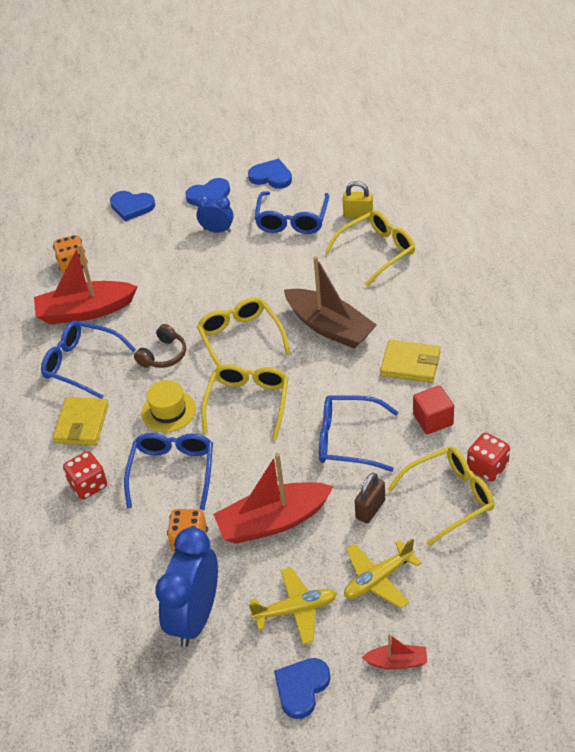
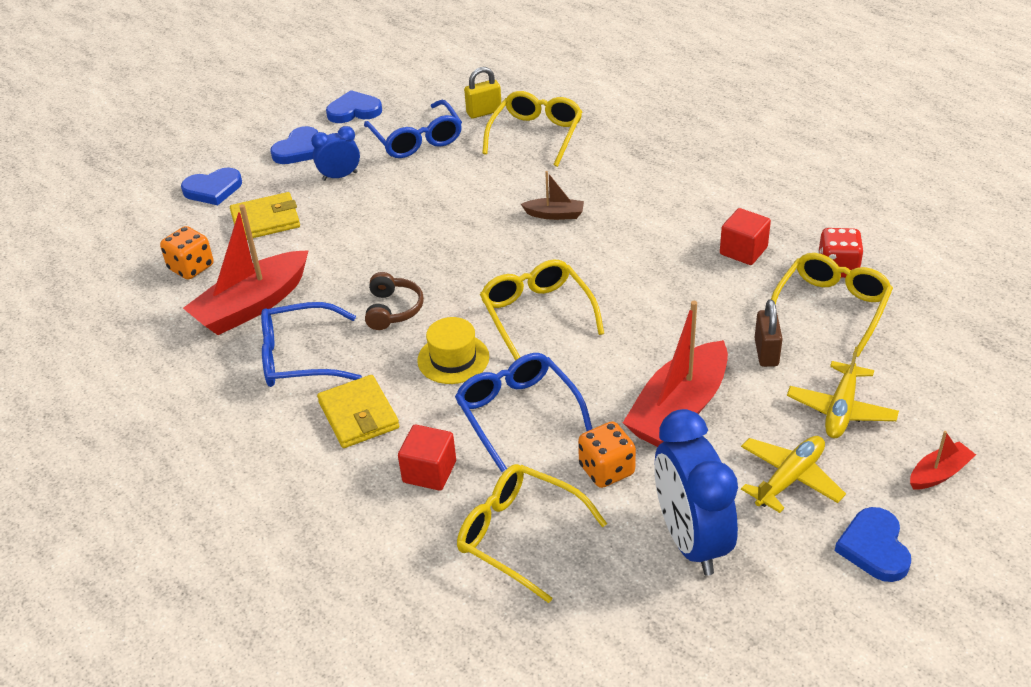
camera: 35 degrees left, 5 degrees down
(88, 485) = (429, 472): red dice -> red cube
(240, 339) = (468, 261): yellow glasses -> yellow glasses (519, 535)
(330, 327) = (555, 214): brown boat -> brown boat, size x0.48
(348, 440) = (678, 303): blue glasses -> none
(410, 364) = (670, 214): yellow wallet -> yellow wallet (265, 220)

